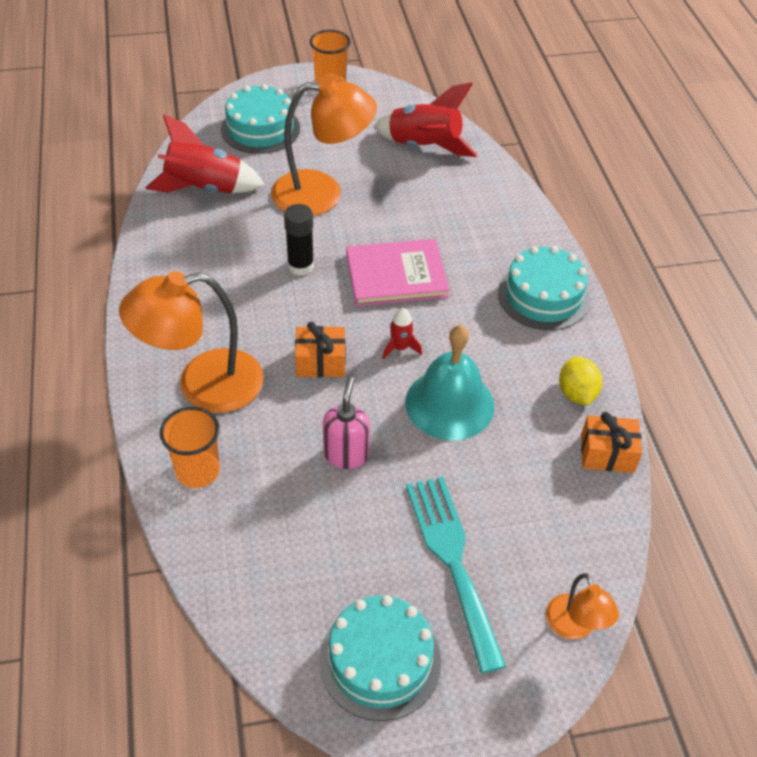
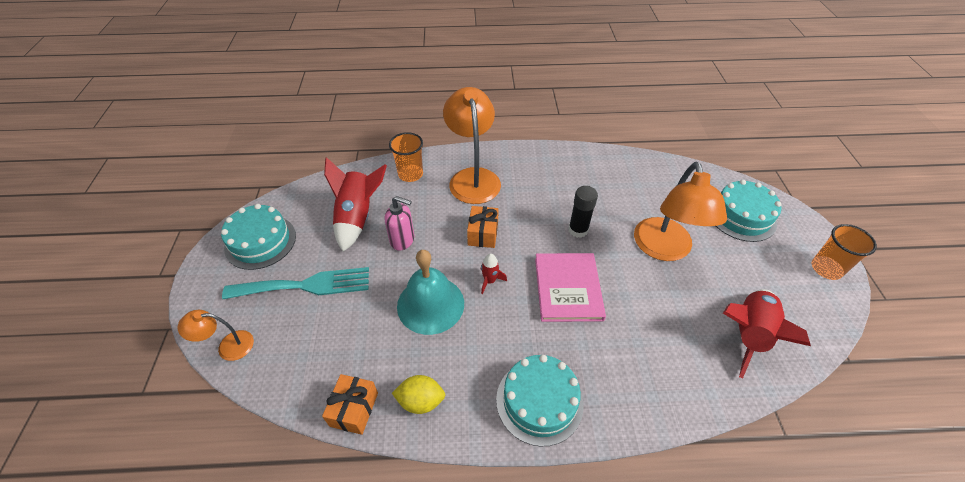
camera: 100 degrees right, 0 degrees up
(205, 188) = (659, 182): red rocket -> red rocket (357, 217)

